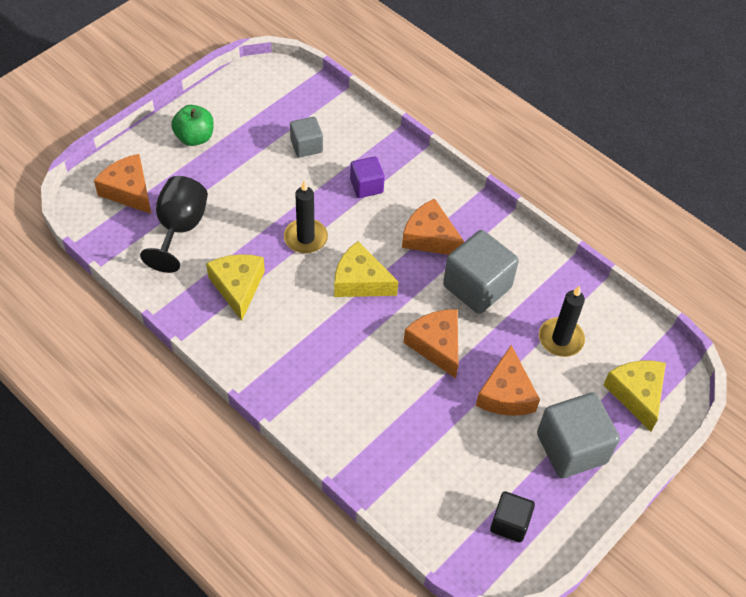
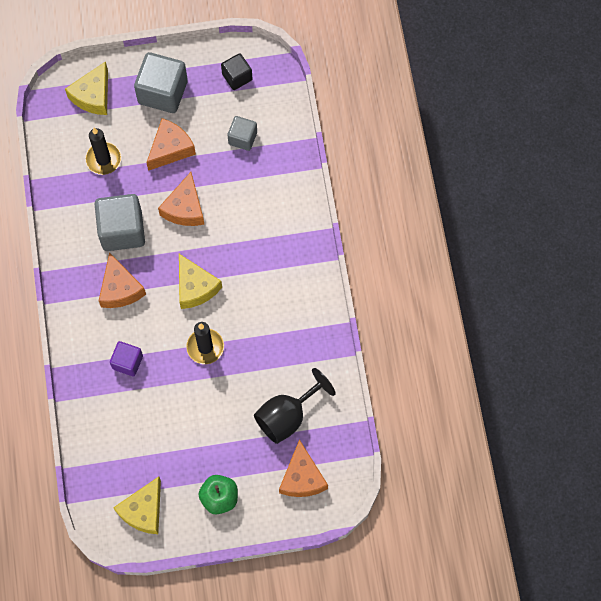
camera: 140 degrees left, 15 degrees up
(238, 287) = (280, 338): yellow cheese -> yellow cheese (143, 510)
(306, 146) = (142, 430): grey cube -> grey cube (242, 138)

